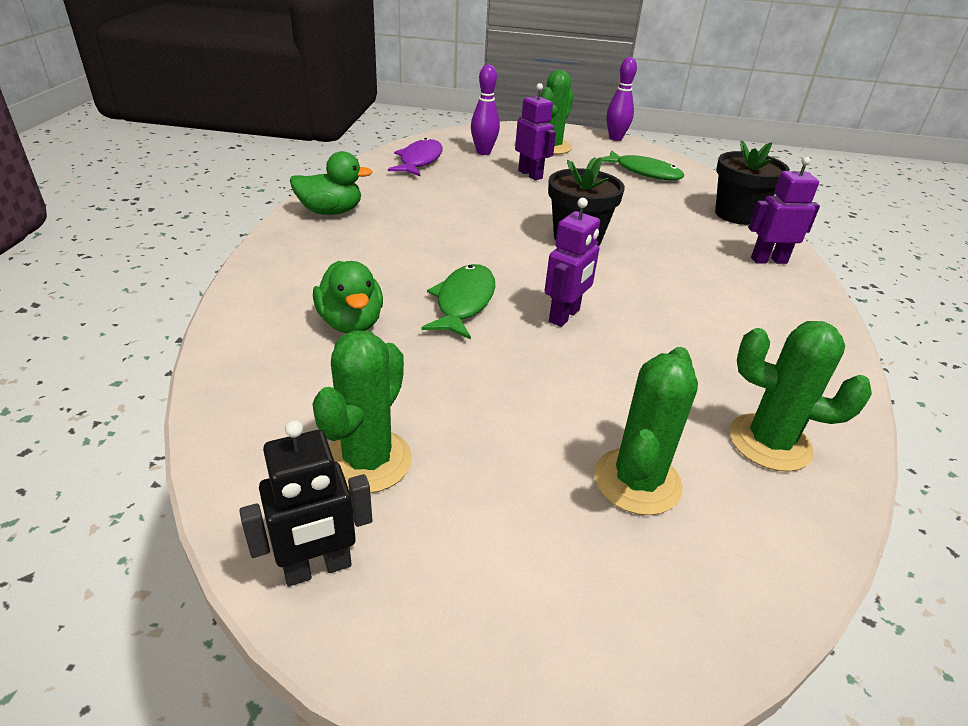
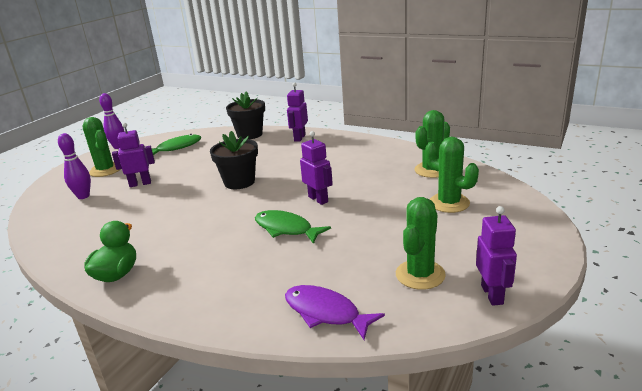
camera: 65 degrees left, 10 degrees down
(318, 568) = (492, 294): black robot -> purple robot
(351, 323) = (286, 273): green duck -> none
(368, 461) = (420, 275): green cactus -> green cactus turned 75 degrees clockwise
(419, 161) = (67, 225): purple fish -> purple fish (326, 313)

